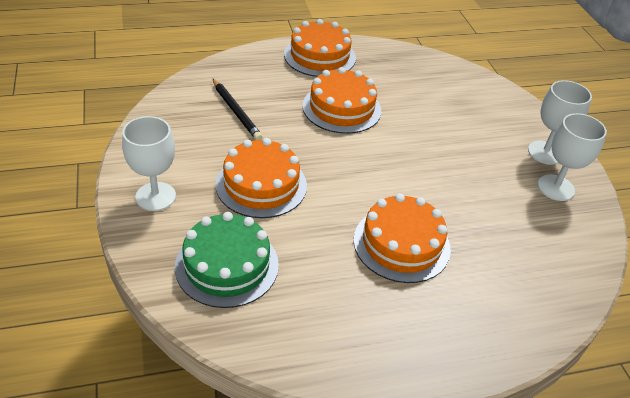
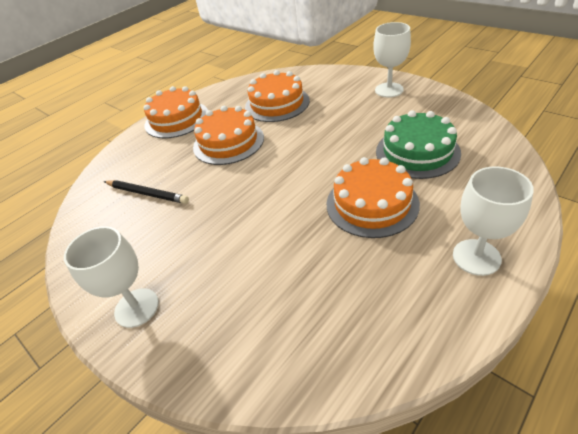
camera: 25 degrees left, 0 degrees up
(227, 265) = (259, 320): green cake -> green cake (417, 152)
(261, 185) = (222, 234): orange cake -> orange cake (277, 104)
(555, 188) = (419, 105): white goblet -> white goblet (476, 257)

